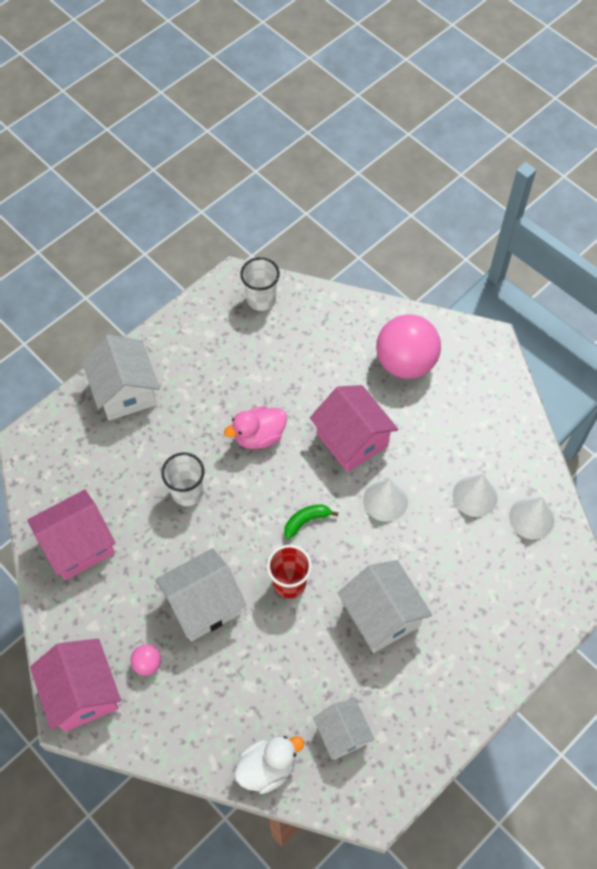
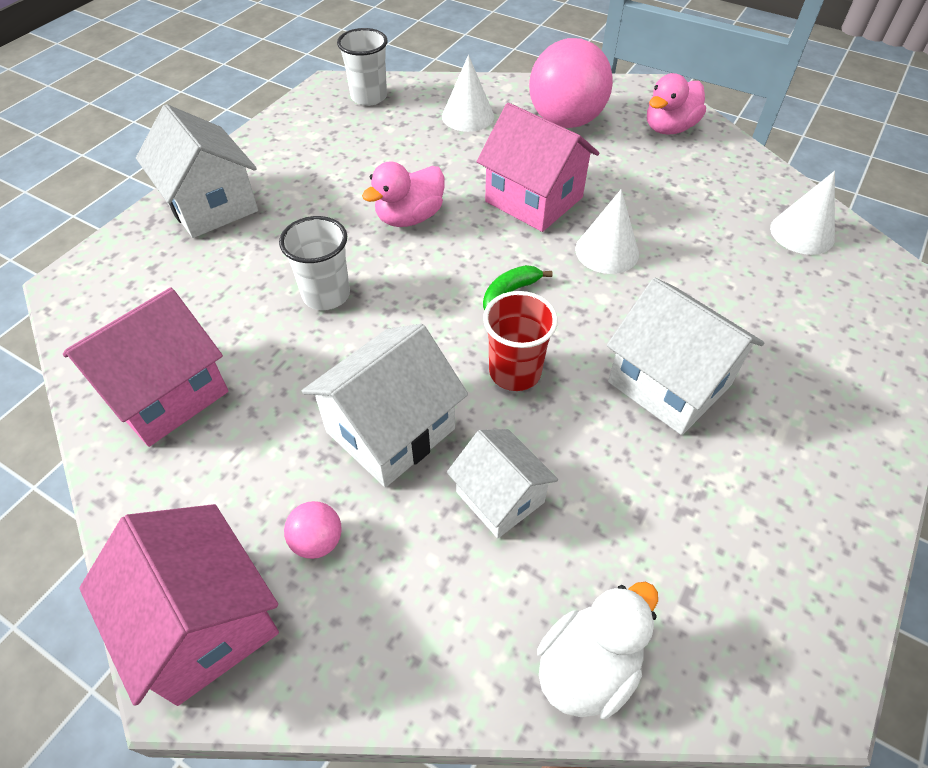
camera: 15 degrees left, 10 degrees down
(342, 734) = (692, 570): white house -> white house (500, 497)
(475, 496) = (718, 225): white cone -> white cone (468, 116)
(483, 389) = (669, 128): none -> pink duck

